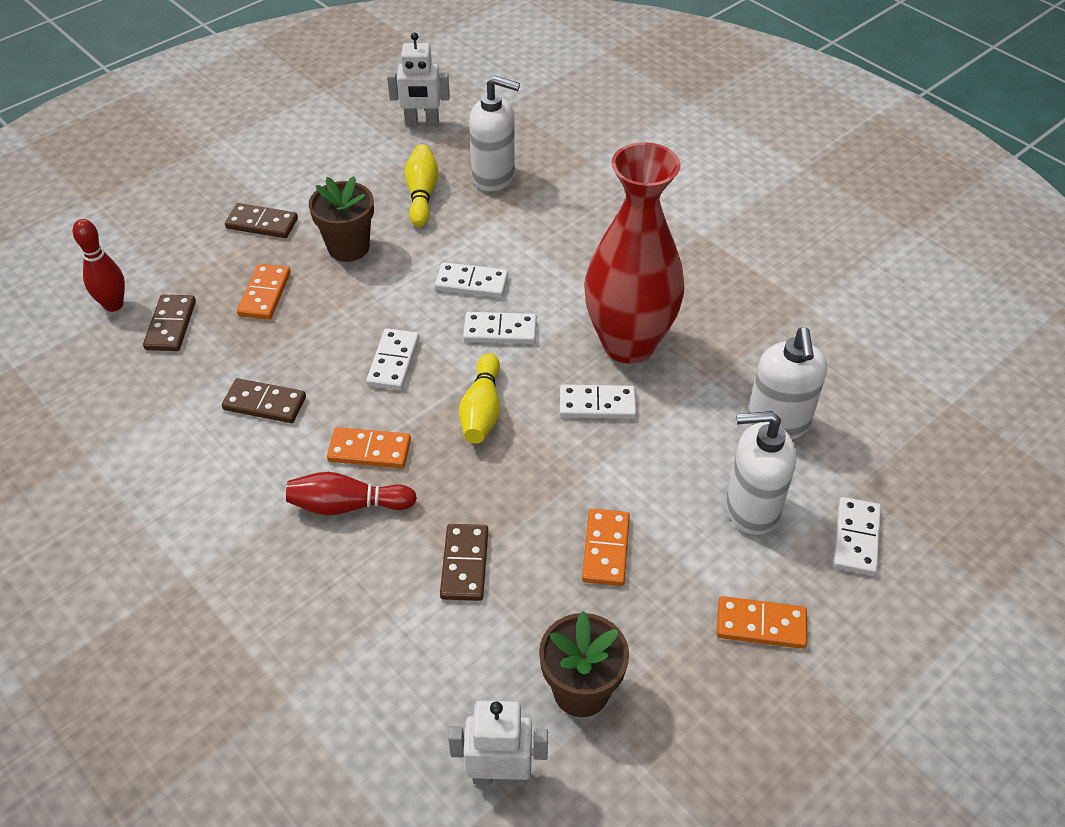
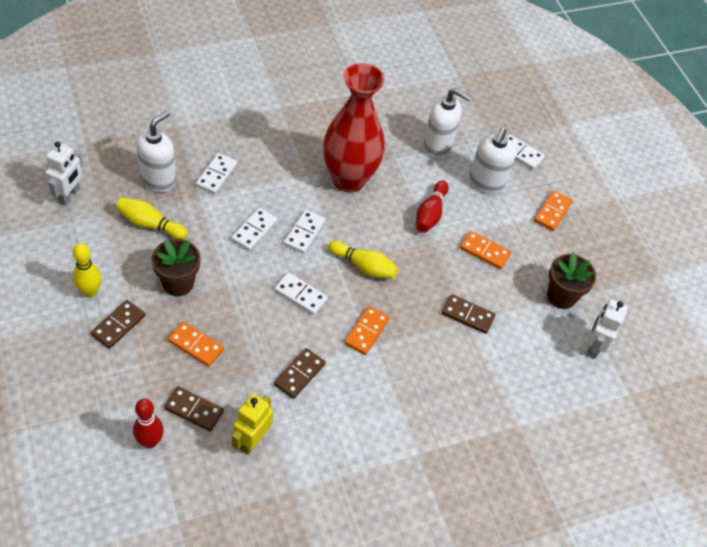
camera: 75 degrees left, 5 degrees up
(146, 392) = (252, 440): none -> yellow robot
(297, 186) = (90, 292): none -> yellow bowling pin
(347, 505) = (403, 356): red bowling pin -> red bowling pin (430, 214)
(597, 404) = (386, 213): white domino -> white domino (216, 175)

